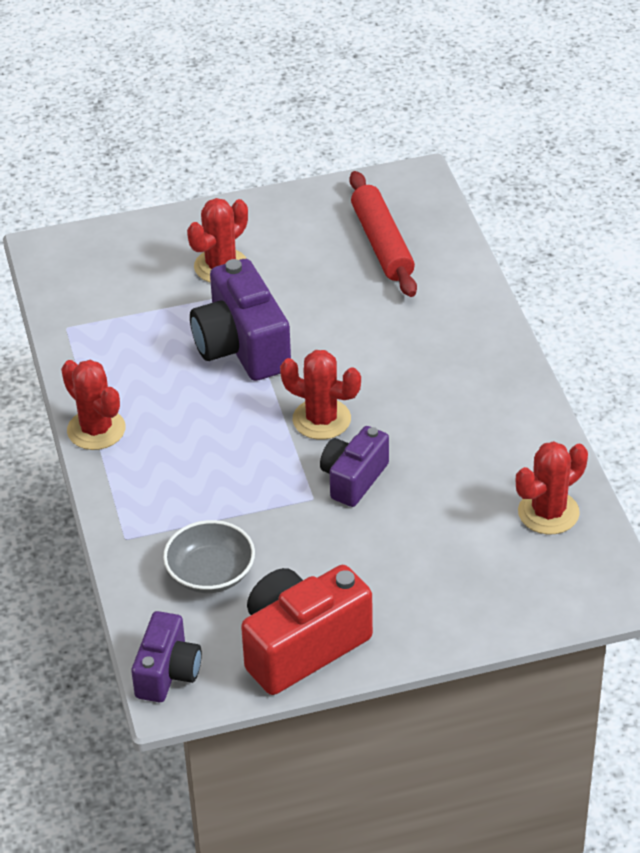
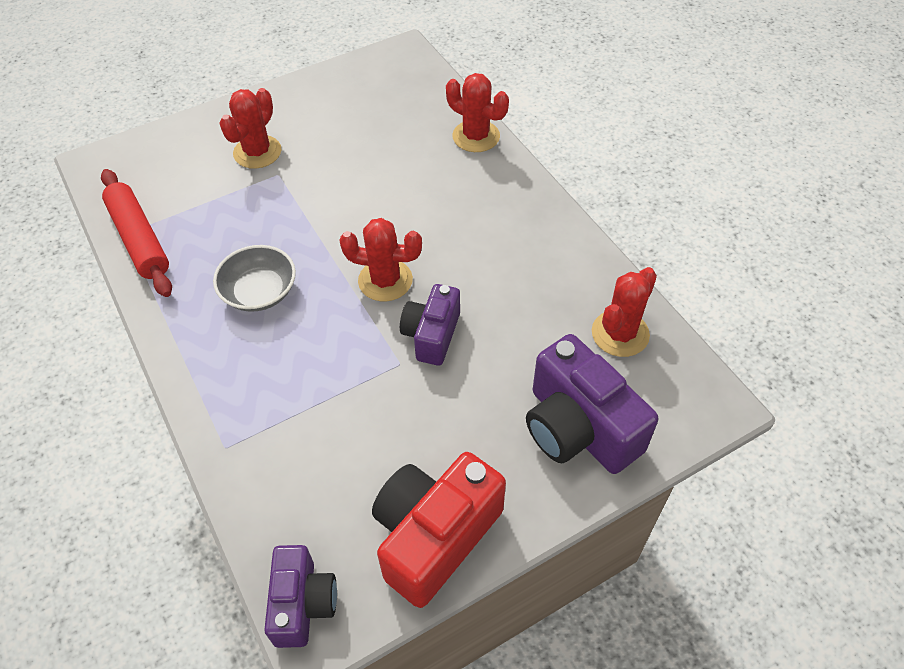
camera: 15 degrees left, 10 degrees up
(96, 430) = (173, 332): red cactus -> red cactus (476, 136)
(210, 573) = (320, 469): grey bowl -> grey bowl (259, 292)
(242, 347) = (294, 223): purple camera -> purple camera (578, 428)
(382, 244) = (391, 109): red rolling pin -> red rolling pin (139, 239)

